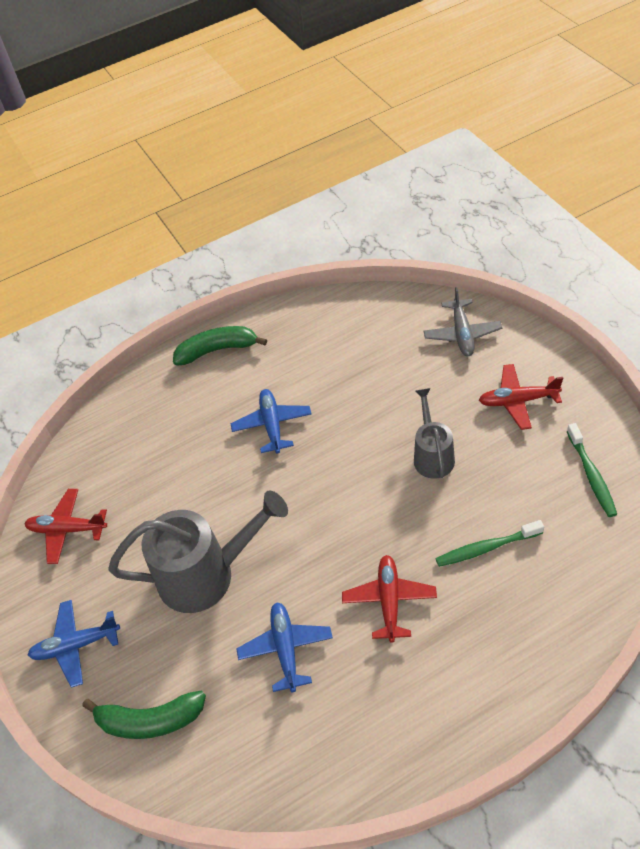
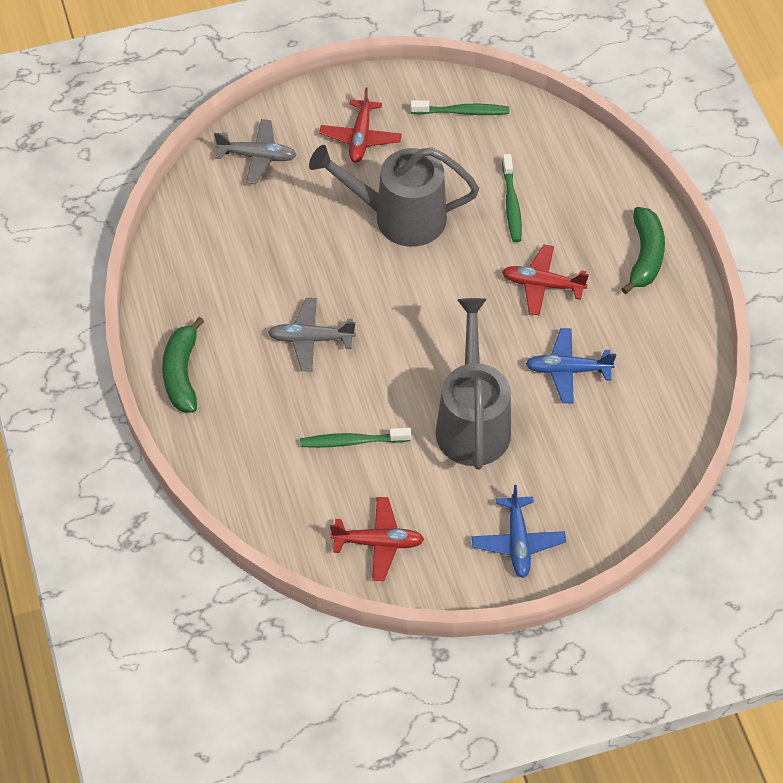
camera: 85 degrees left, 5 degrees up
(67, 529) = (378, 543): red plane -> red plane turned 105 degrees counterclockwise
(150, 720) = (609, 485): green banana -> green banana (645, 256)
(169, 483) = (352, 441): none -> green toothbrush
(272, 425) = (311, 339): blue plane -> grey plane
(432, 455) = (399, 217): grey watering can -> grey watering can, size x1.74

